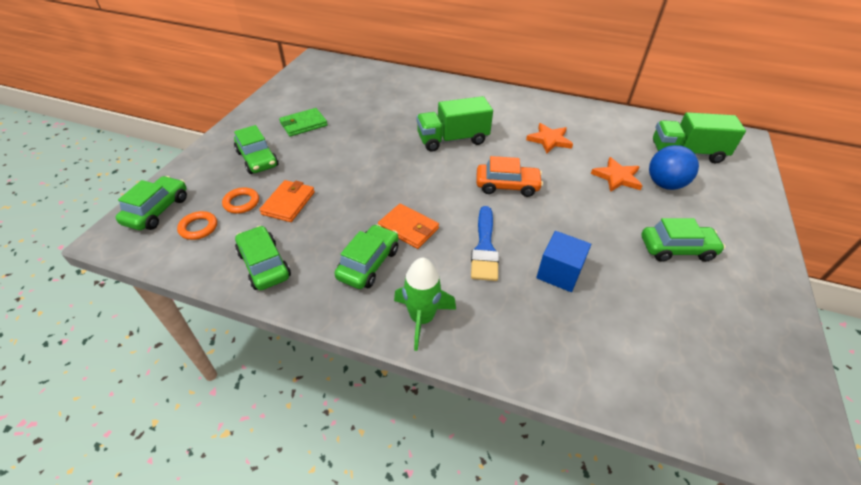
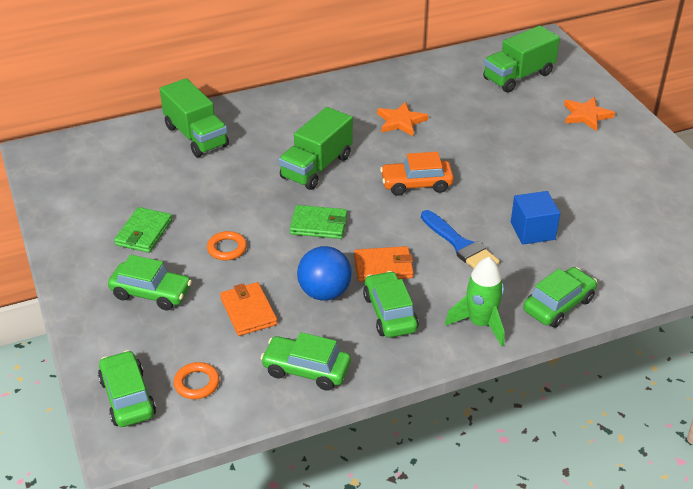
camera: 40 degrees left, 5 degrees down
(241, 203) = (202, 339): orange ring -> orange ring (227, 248)
(405, 175) = (319, 225): none -> green wallet
(406, 88) = (196, 136): none -> green truck
(507, 186) = (416, 184): orange car -> orange car turned 150 degrees counterclockwise
(617, 177) = (490, 128): orange star -> orange star (586, 115)
(664, 184) = (530, 115): blue ball -> blue ball (324, 292)
(676, 249) = (588, 164): green car -> green car (558, 305)

